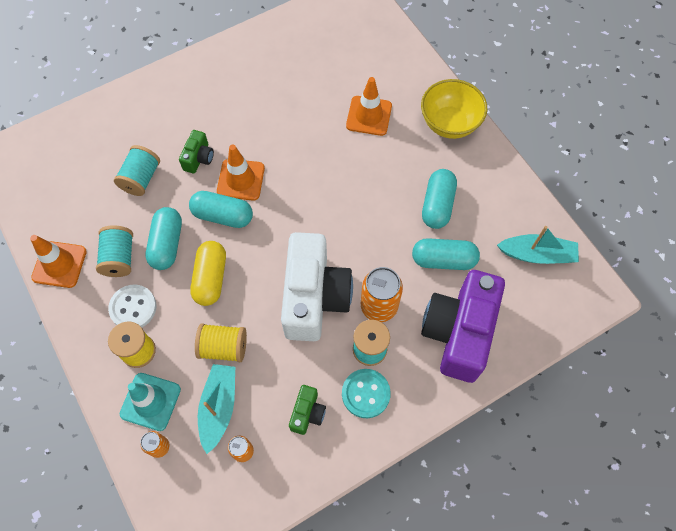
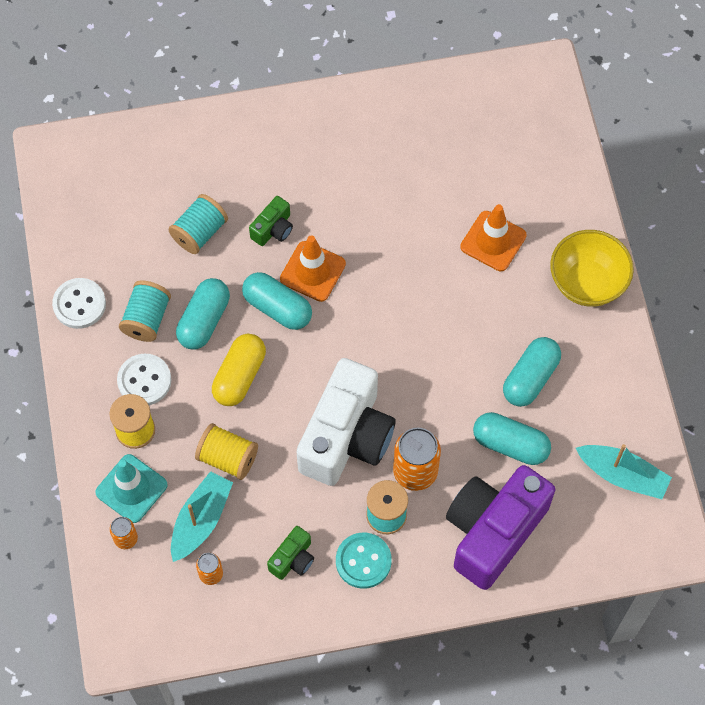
camera: 20 degrees right, 0 degrees up
(59, 264) = (79, 304): orange traffic cone -> white button

